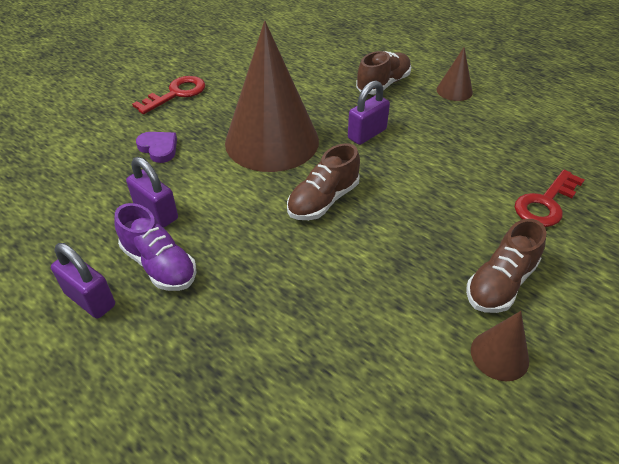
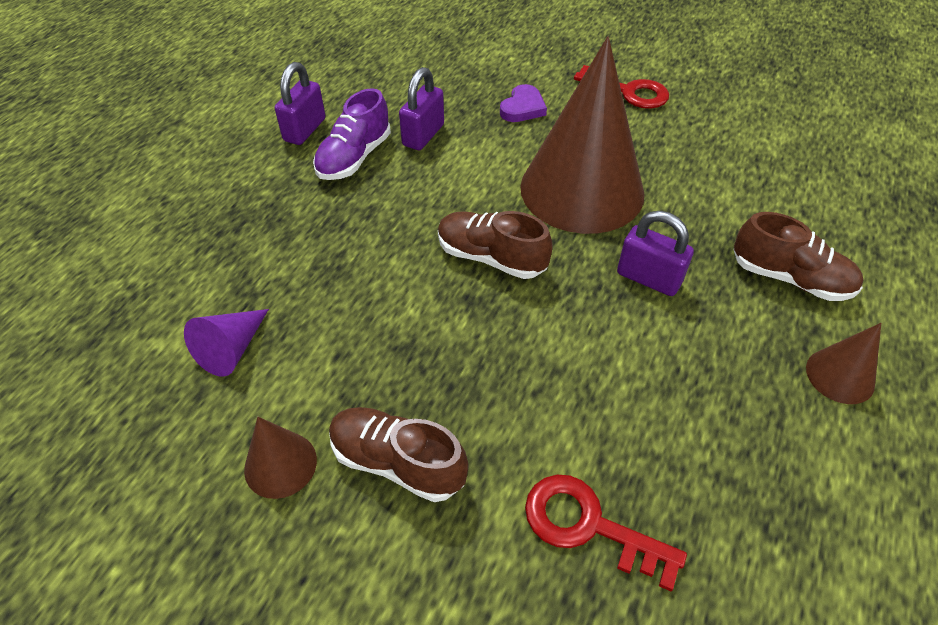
camera: 75 degrees right, 5 degrees up
(377, 384) = (232, 349): none -> purple cone

